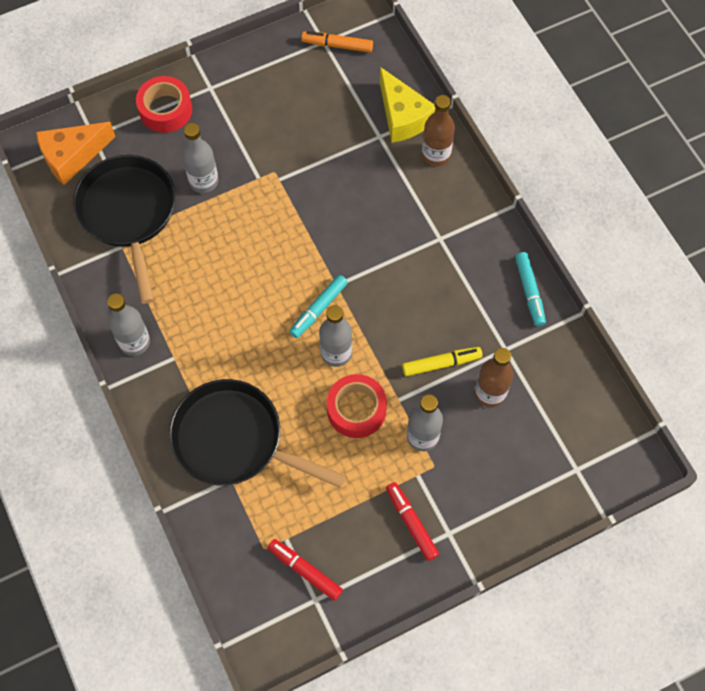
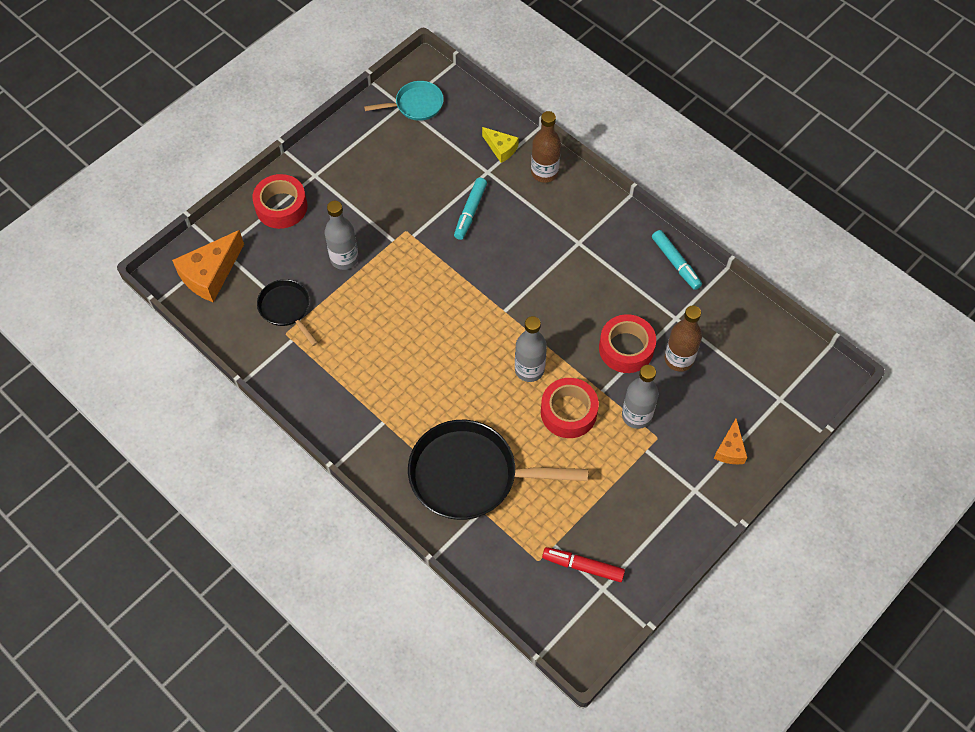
camera: 20 degrees left, 5 degrees down
(129, 214) = (286, 309): black pan -> black pan, size x0.52
(134, 342) = (341, 420): grey bottle -> none
(318, 309) = (497, 337): turquoise marker -> turquoise marker (470, 212)
(337, 45) = (416, 105): orange marker -> turquoise pan
(402, 116) = (501, 148): yellow cheese -> yellow cheese, size x0.57
(411, 523) = (658, 492): red marker -> none
(441, 363) = (626, 348): yellow marker -> red tape
(502, 504) = (730, 449): none -> orange cheese

